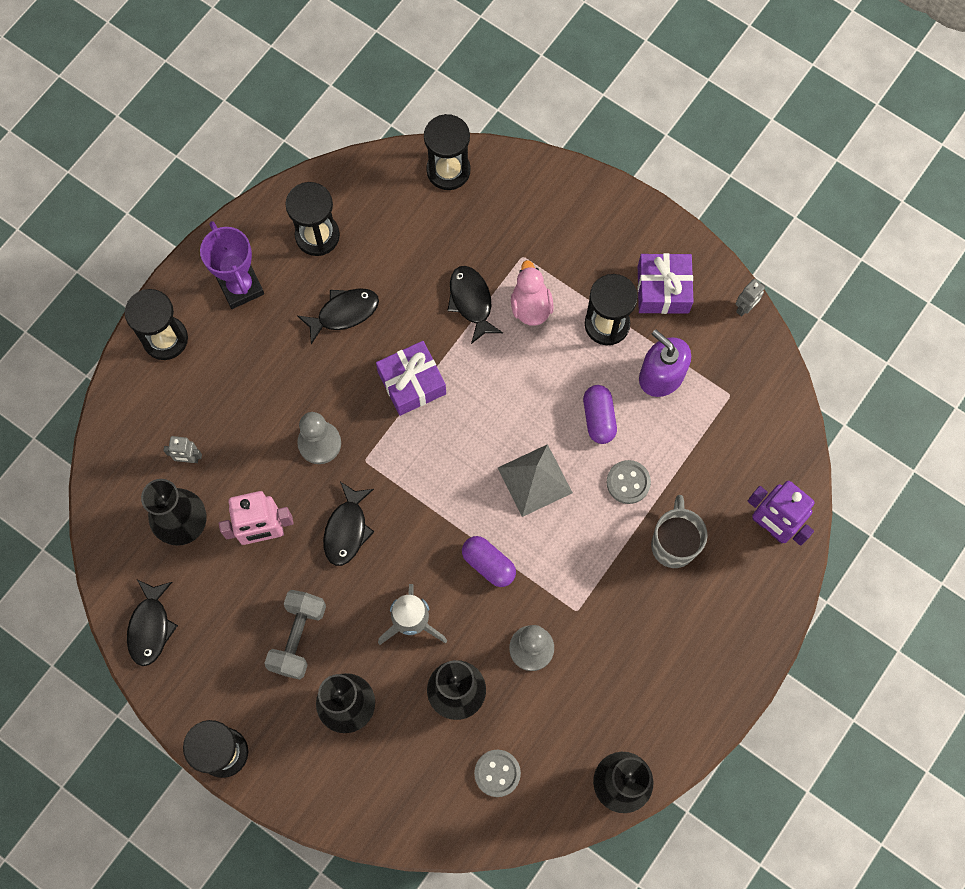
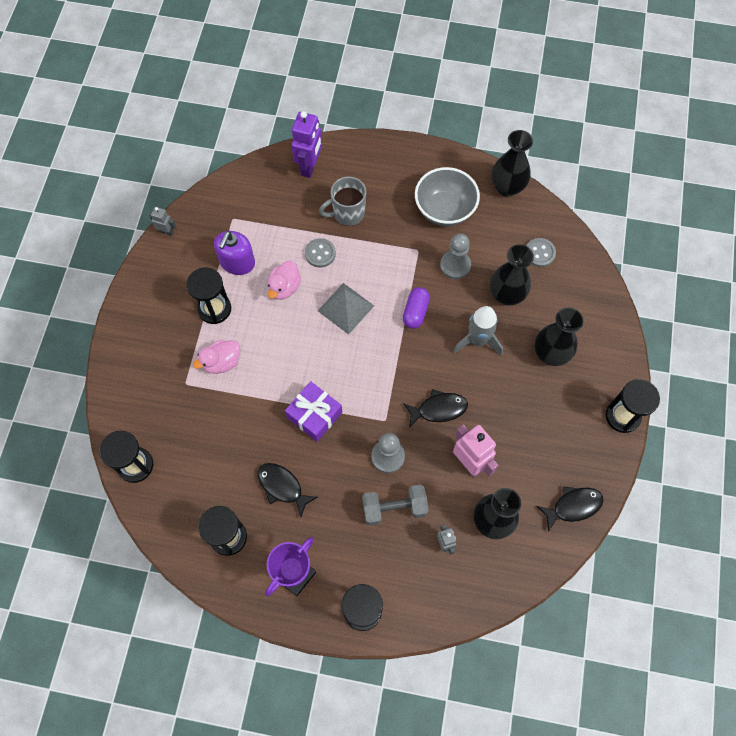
camera: 115 degrees left, 5 degrees down
(298, 637) = (525, 406): grey dumbbell -> grey dumbbell (394, 508)
(471, 302) = (235, 402): black fish -> none
(598, 418) = (284, 287): purple capsule -> pink duck
(622, 677) = (444, 210): none -> grey bowl
(663, 289) = (173, 285): purple gift -> none

